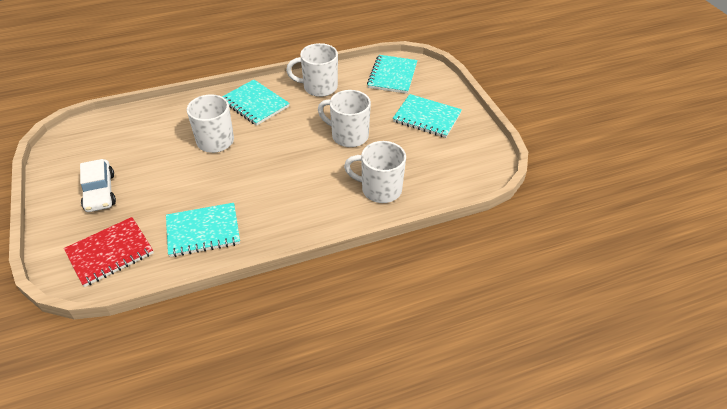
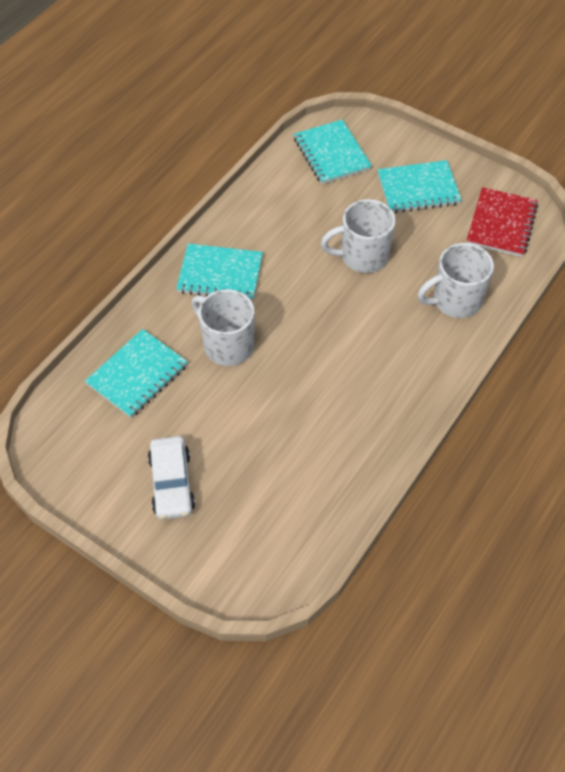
camera: 35 degrees left, 10 degrees up
(100, 192) = (171, 483): white car -> white car turned 45 degrees clockwise
(110, 253) = (267, 538): red notebook -> red notebook (501, 224)
(203, 231) = (334, 454): turquoise notebook -> turquoise notebook (137, 375)
(319, 87) = (268, 213): white mug -> none

